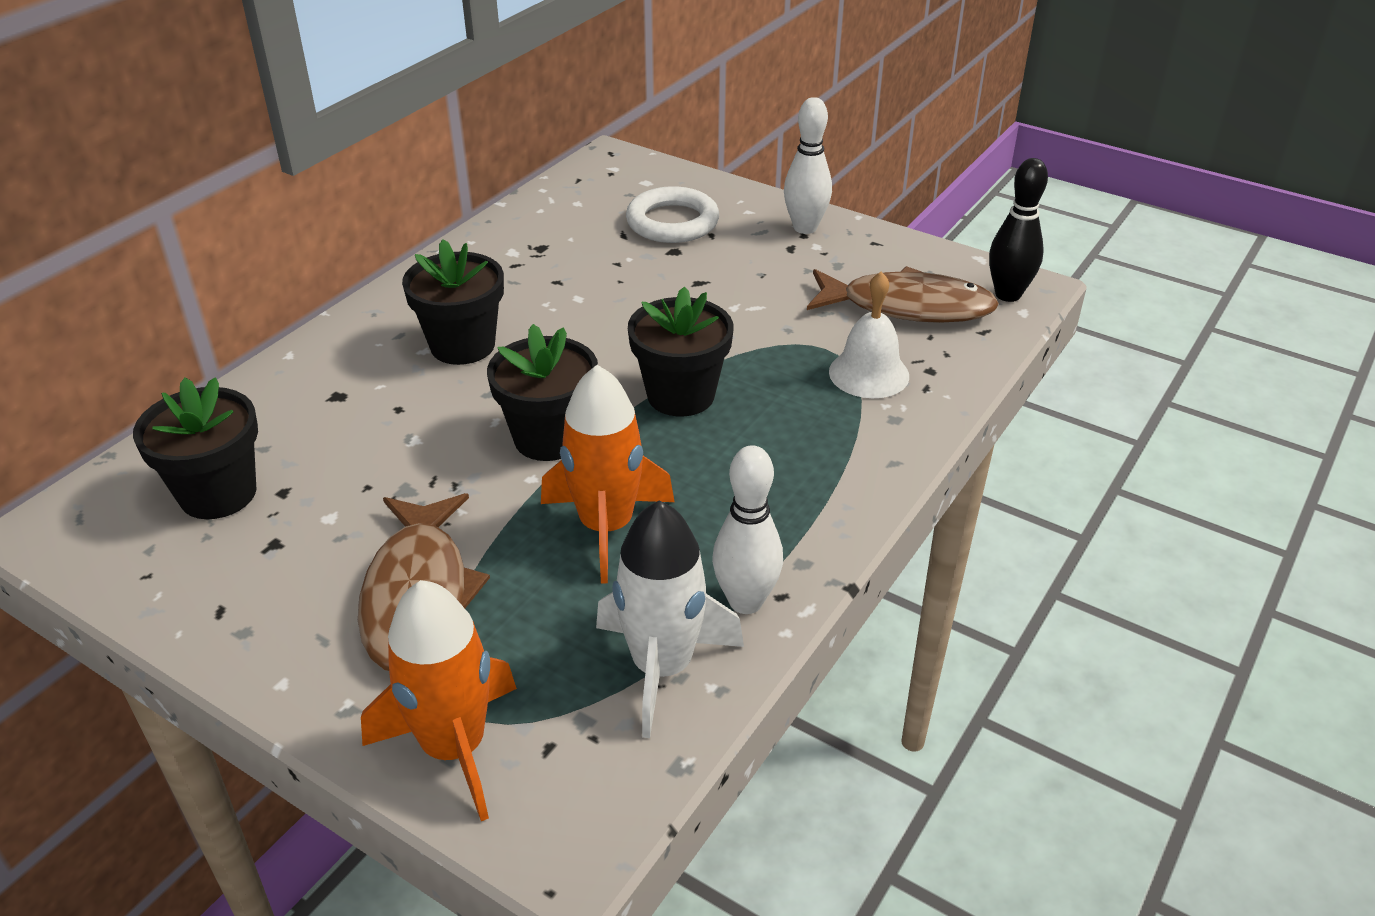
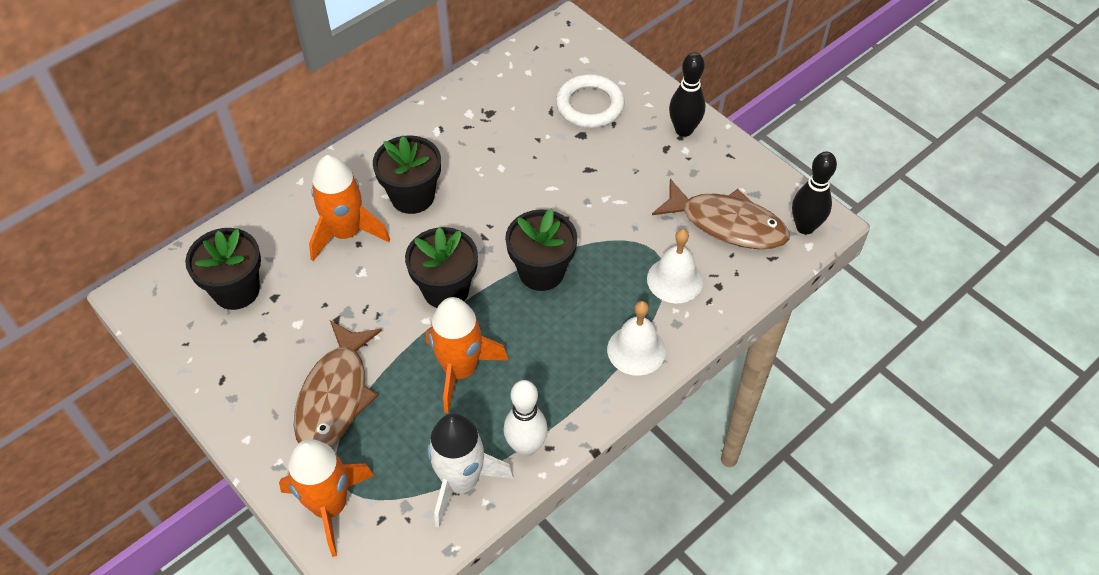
camera: 15 degrees right, 15 degrees up
(376, 400) = (346, 233): none -> orange rocket
(805, 228) = (684, 130): white bowling pin -> black bowling pin
(854, 457) = (636, 350): none -> white bell

